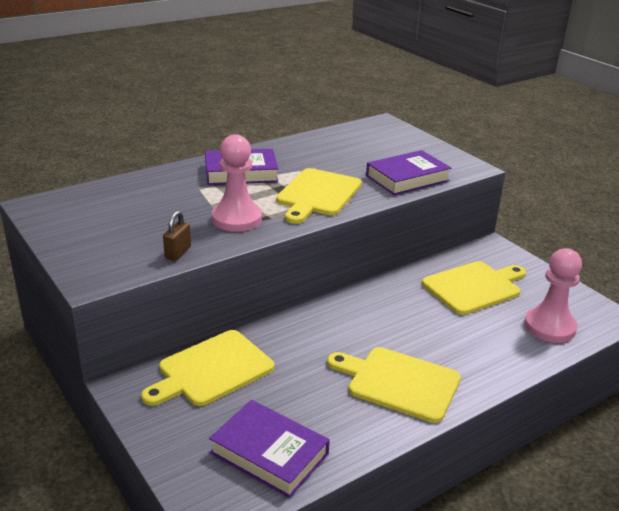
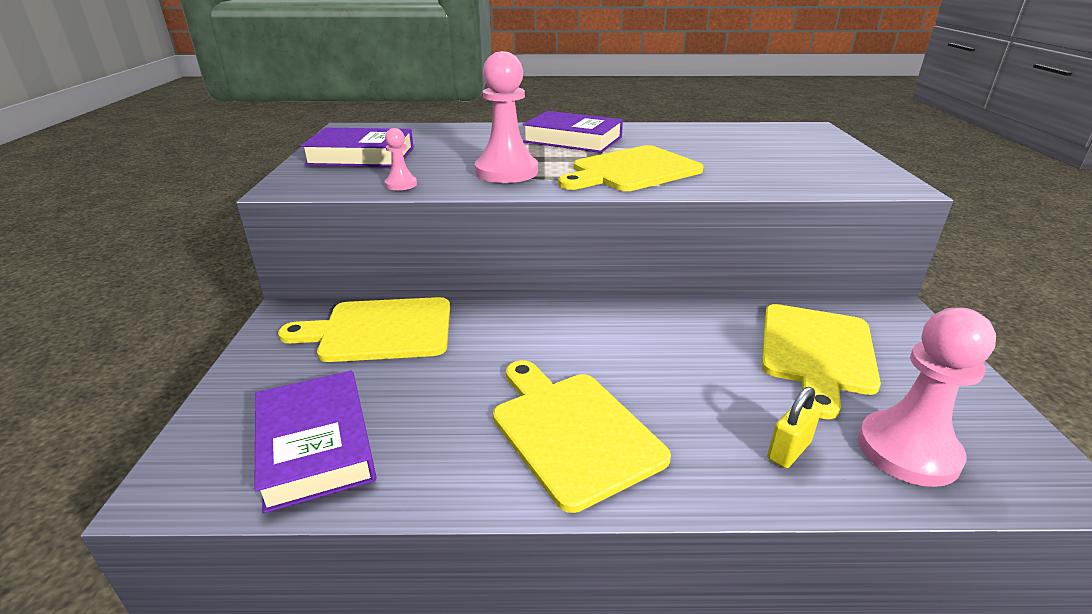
camera: 35 degrees right, 0 degrees up
(178, 252) = (401, 184): brown padlock -> pink pawn
(407, 178) = (777, 178): purple book -> purple book (361, 156)
(474, 287) = (816, 352): yellow cutting board -> yellow cutting board turned 105 degrees clockwise
(503, 348) = (788, 451): none -> yellow padlock

